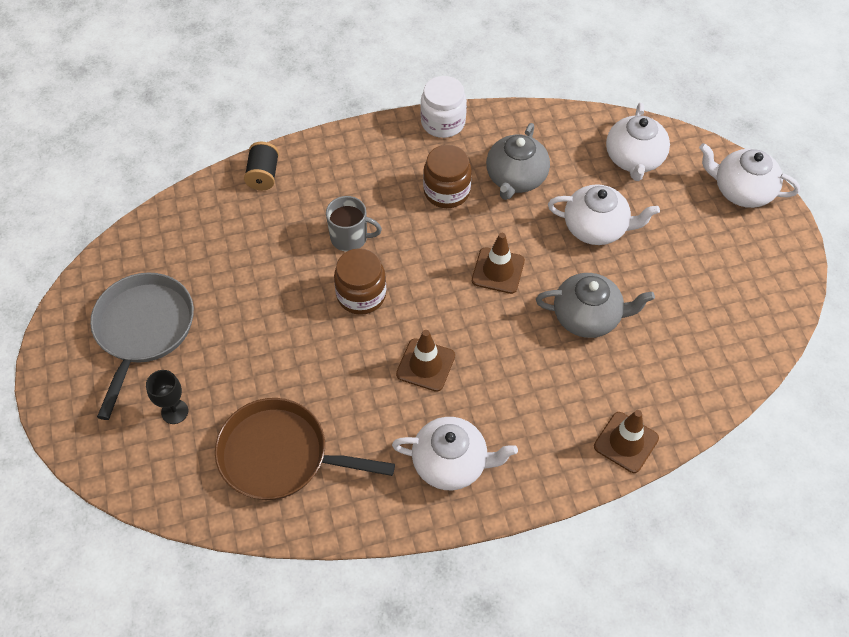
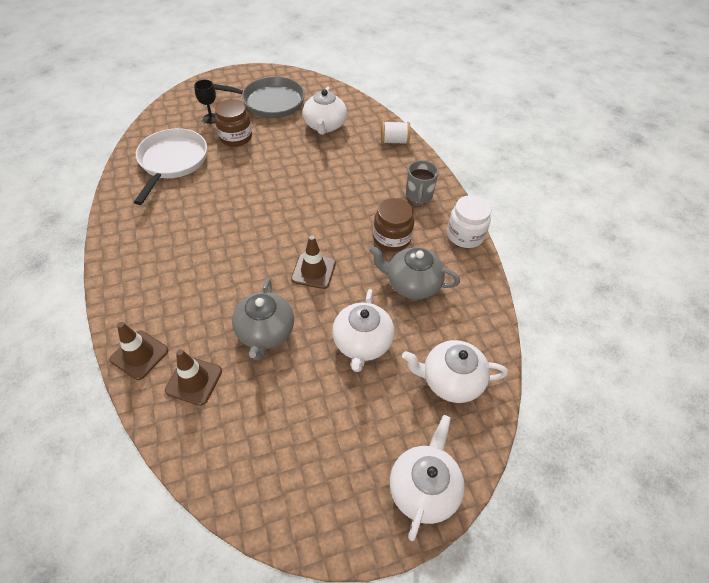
camera: 85 degrees right, 5 degrees down
(263, 175) = (394, 141): black spool -> white spool
(280, 455) = (172, 162): brown pan -> white pan
(350, 237) = (342, 185): grey mug -> grey mug (419, 195)
(361, 295) = (292, 193): brown jar -> brown jar (235, 137)
(425, 365) = (229, 228): brown traffic cone -> brown traffic cone (194, 381)
(451, 463) = (147, 243): white teapot -> white teapot (325, 126)

